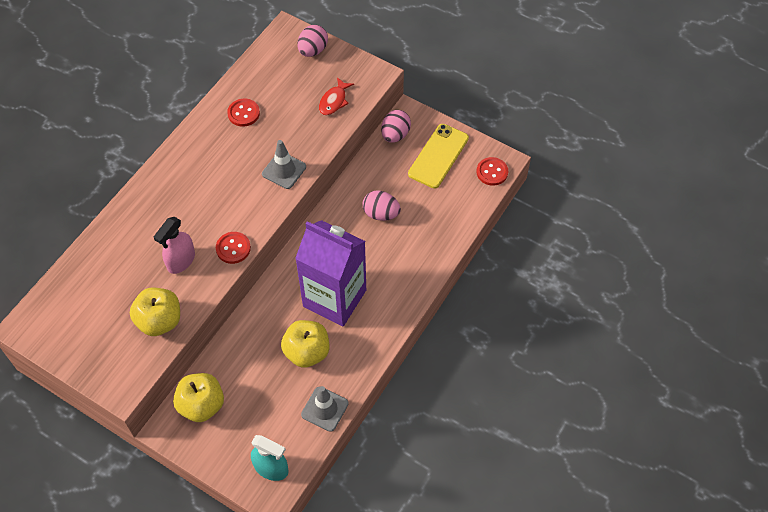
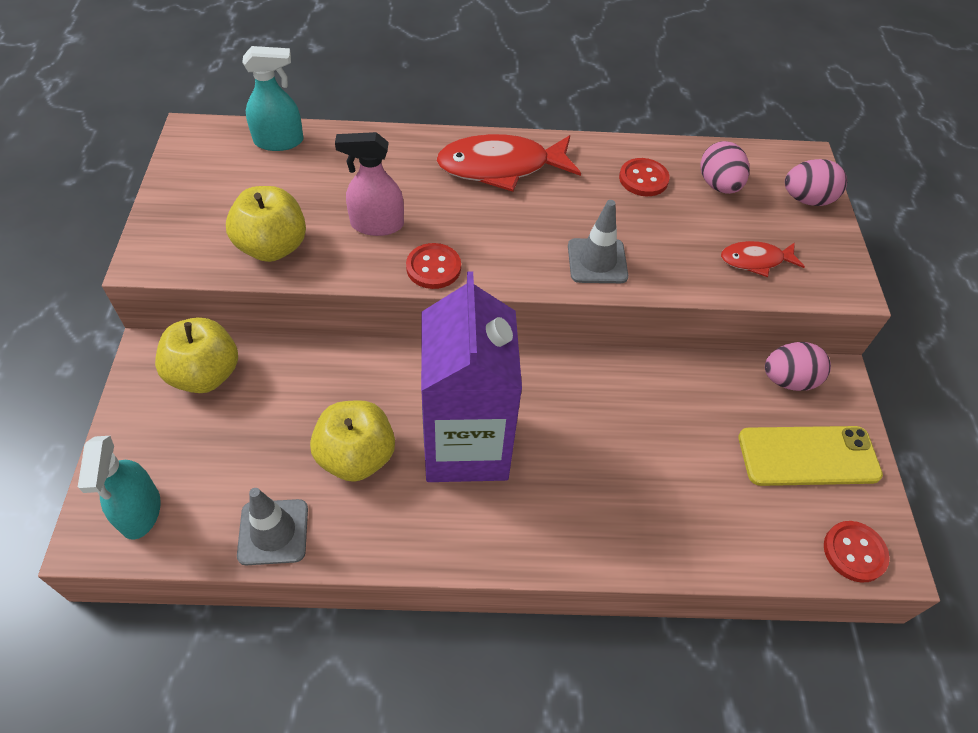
camera: 55 degrees right, 5 degrees down
(70, 281) = (279, 141): none -> turquoise spray bottle
(182, 176) = (501, 167): none -> red fish
(381, 213) = (647, 431): pink egg -> pink egg (718, 185)

